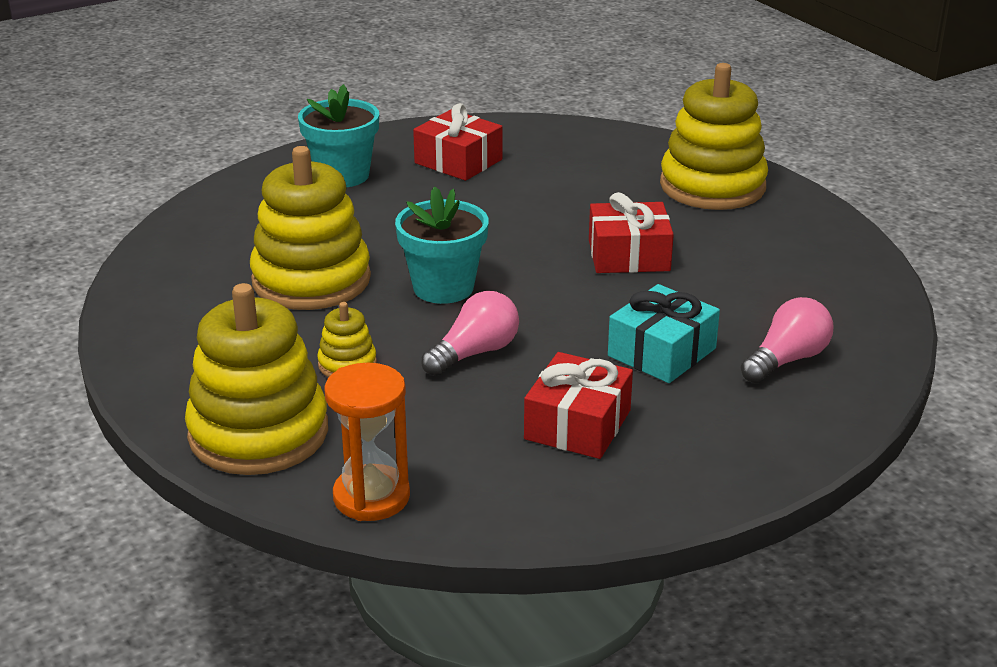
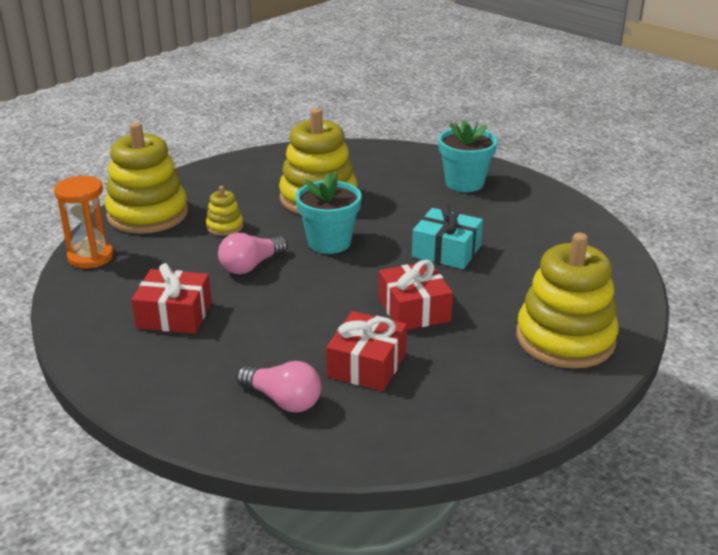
camera: 75 degrees right, 0 degrees up
(458, 161) = (519, 219): red gift -> red gift (367, 365)
(475, 353) = (250, 266): pink light bulb -> pink light bulb turned 105 degrees clockwise
(662, 352) = (275, 339): turquoise gift -> turquoise gift (446, 251)

